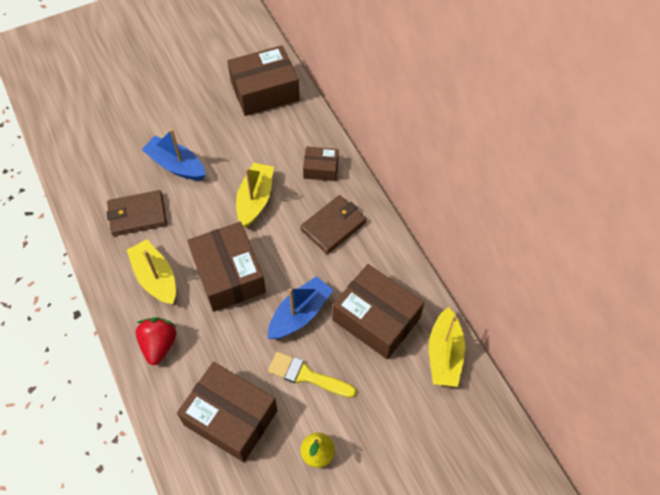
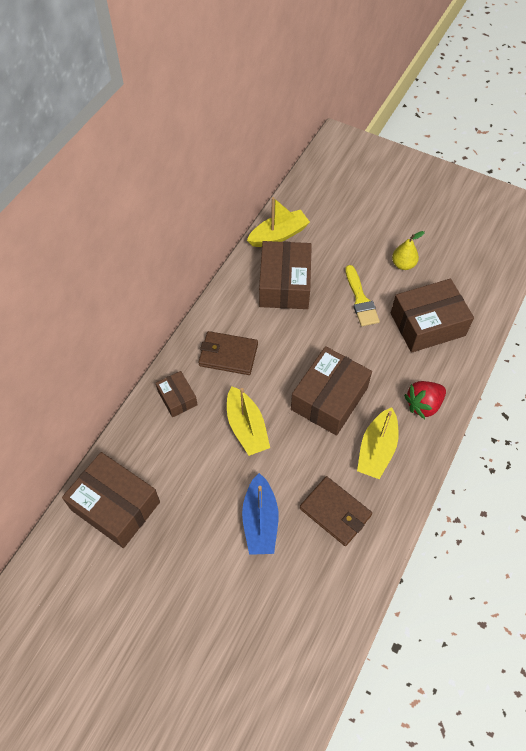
camera: 125 degrees left, 0 degrees up
(230, 417) = (427, 324): brown box -> brown box turned 75 degrees clockwise
(255, 200) = (246, 427): yellow boat -> yellow boat turned 90 degrees counterclockwise
(300, 314) = (320, 331): blue boat -> none

